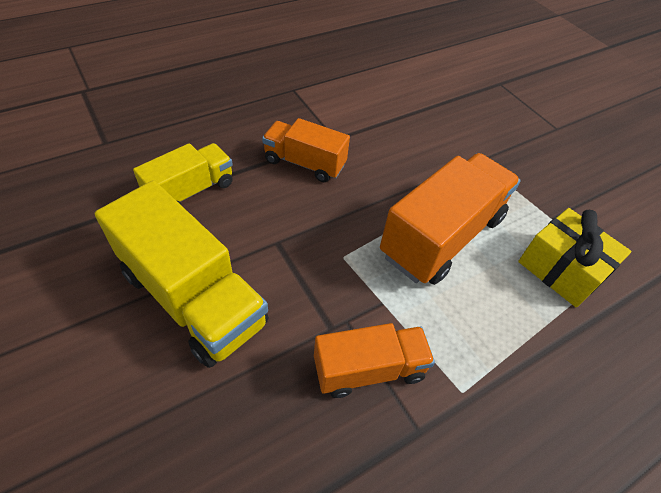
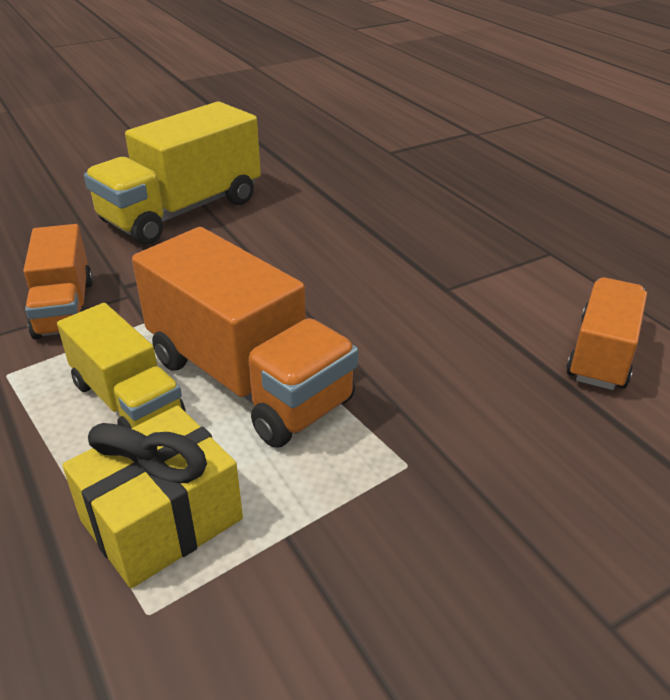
camera: 95 degrees right, 15 degrees down
(191, 191) = (324, 198): yellow truck -> yellow truck (127, 400)
(304, 163) = (385, 265): orange truck -> orange truck (602, 354)

